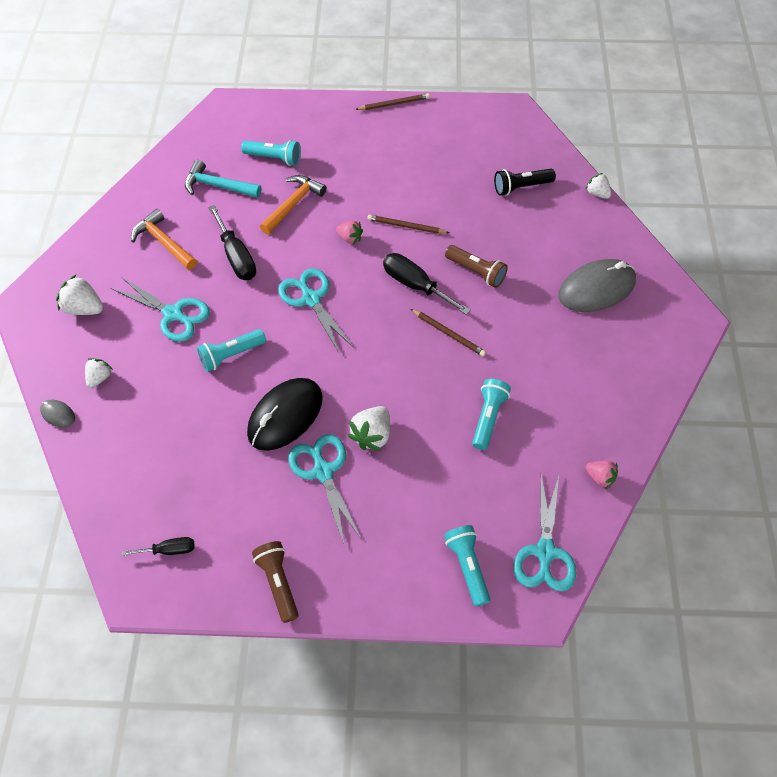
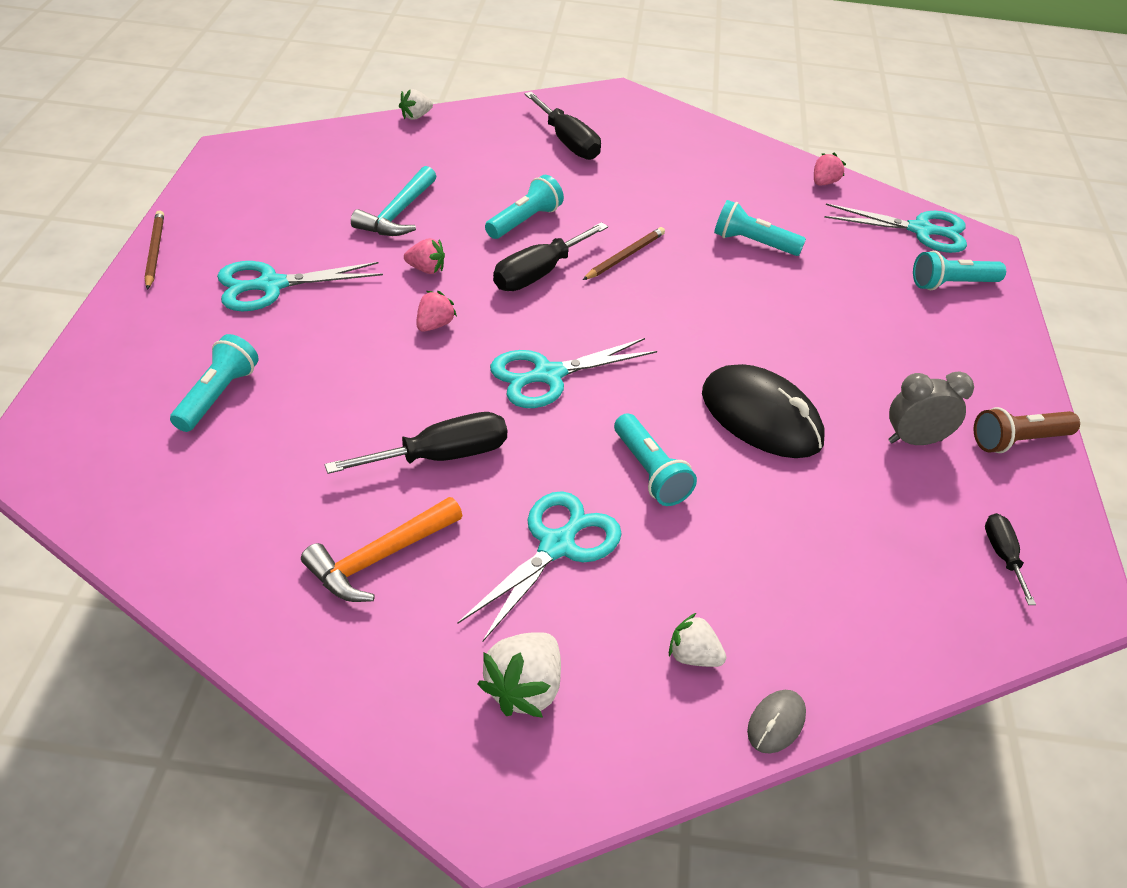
camera: 90 degrees left, 15 degrees down
(218, 186) = (257, 474): turquoise hammer -> turquoise hammer (398, 213)
(272, 510) = (915, 441): none -> grey clock
(293, 204) = (340, 380): orange hammer -> none
(323, 472) = (847, 387): turquoise scissors -> turquoise scissors (271, 285)
(372, 435) = (786, 338): white strawberry -> none
(406, 226) = (426, 269): brown pencil -> pink strawberry
(476, 272) = (524, 221): brown flashlight -> turquoise flashlight
(521, 187) = (384, 166): black flashlight -> none
(596, 289) = (567, 142): grey mouse -> black screwdriver

